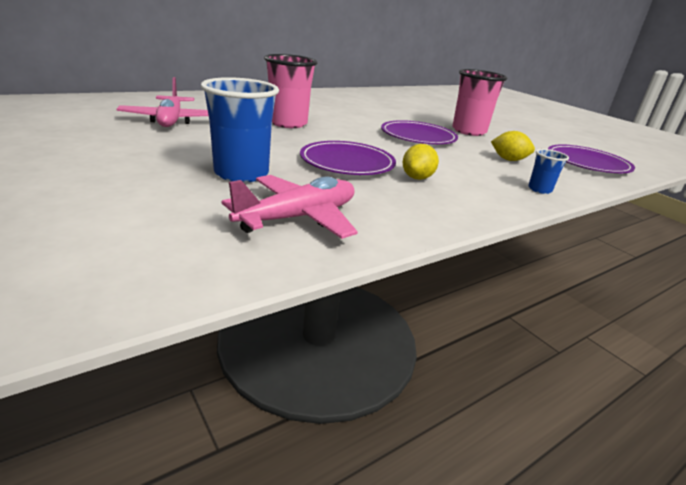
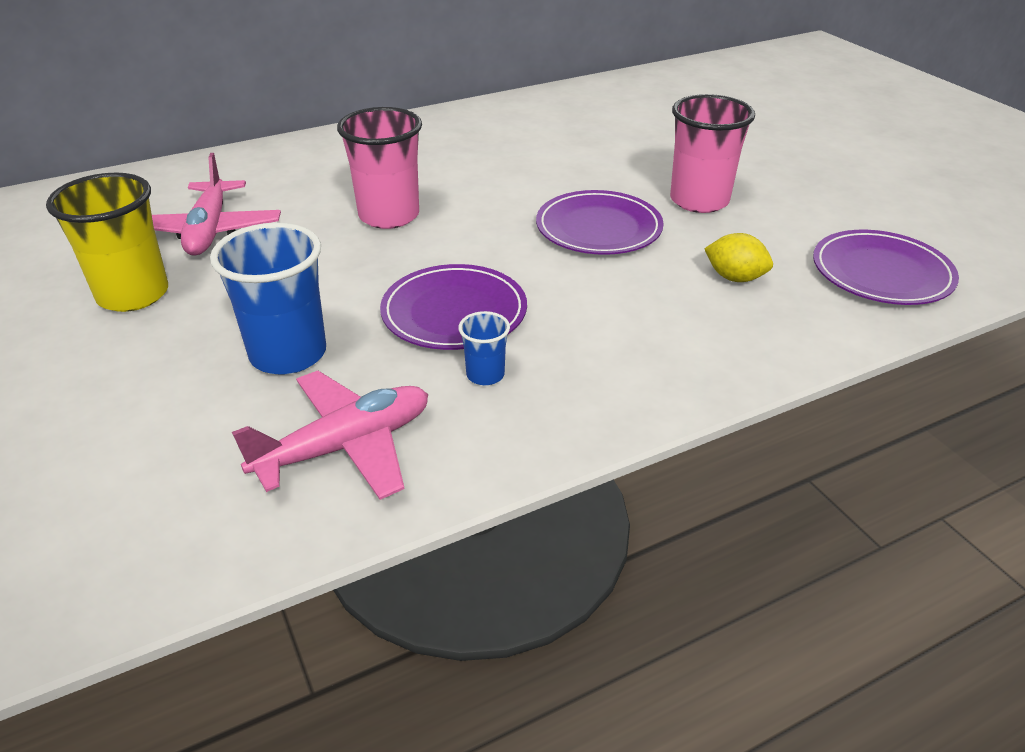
camera: 10 degrees right, 10 degrees up
(121, 142) = (133, 295): none -> yellow cup
(417, 178) = (553, 341): yellow lemon -> none
(539, 189) = (750, 354): blue cup -> blue cup (485, 375)

